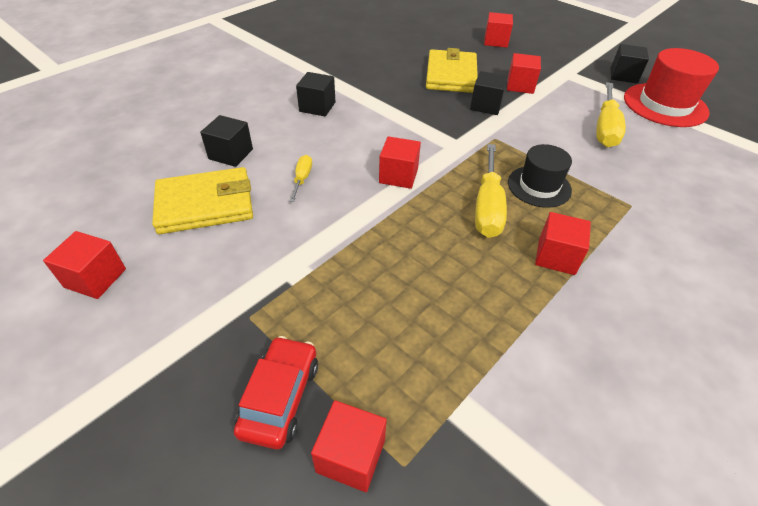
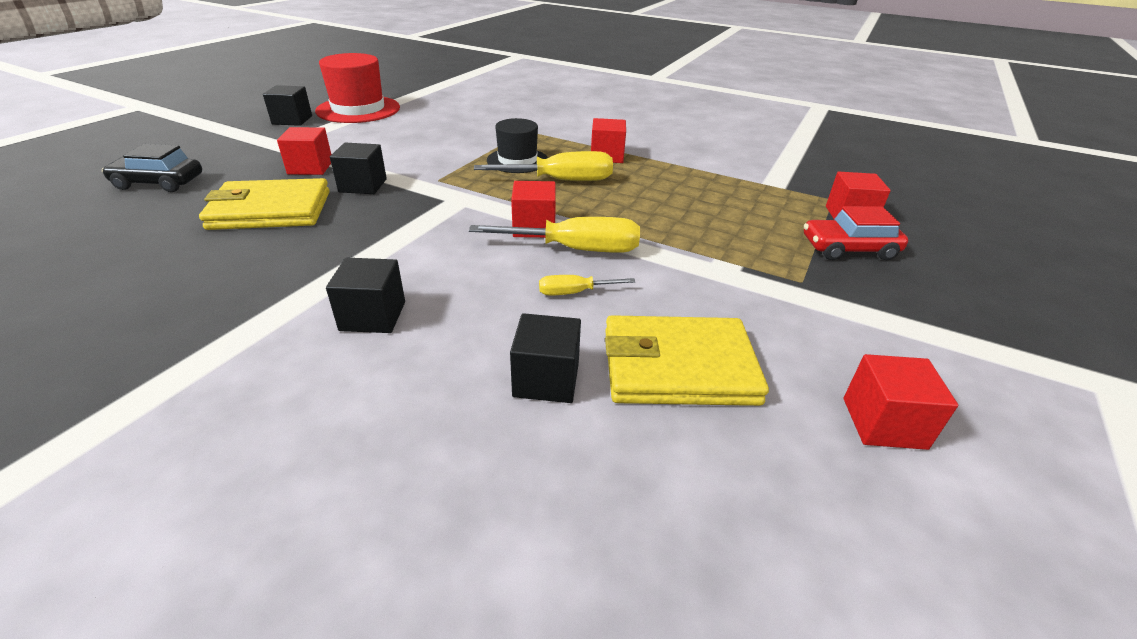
camera: 105 degrees left, 10 degrees down
(205, 204) = (678, 367): yellow wallet -> yellow wallet turned 60 degrees counterclockwise
(496, 41) = (159, 183): red cube -> black car
(605, 128) = (407, 133): yellow screwdriver -> yellow screwdriver (575, 249)

